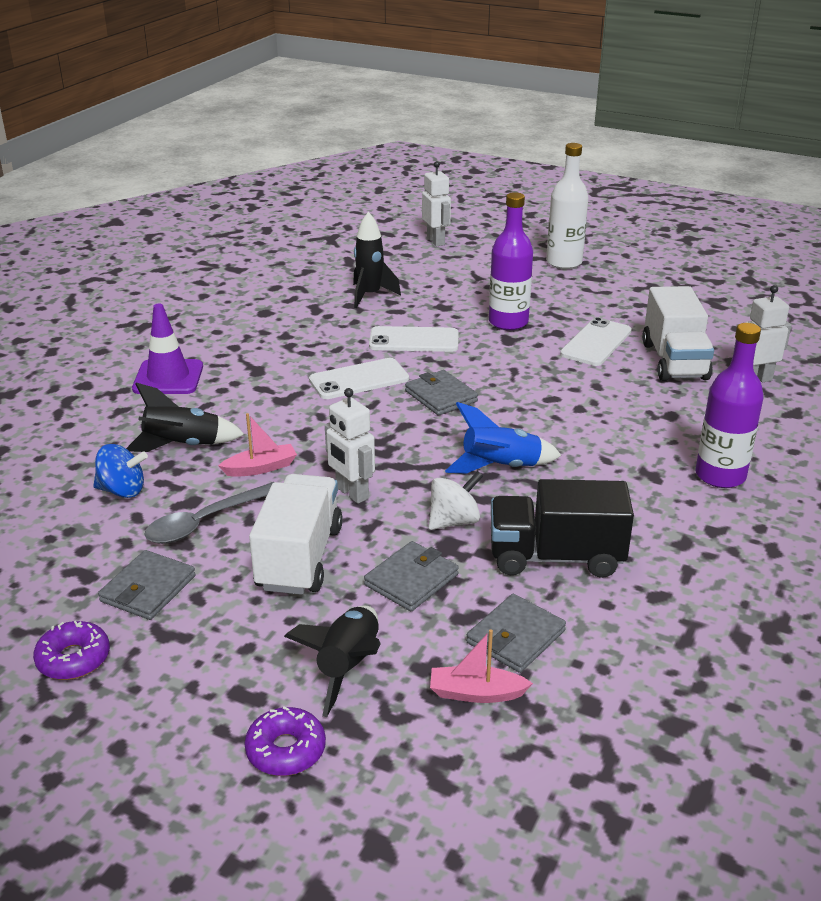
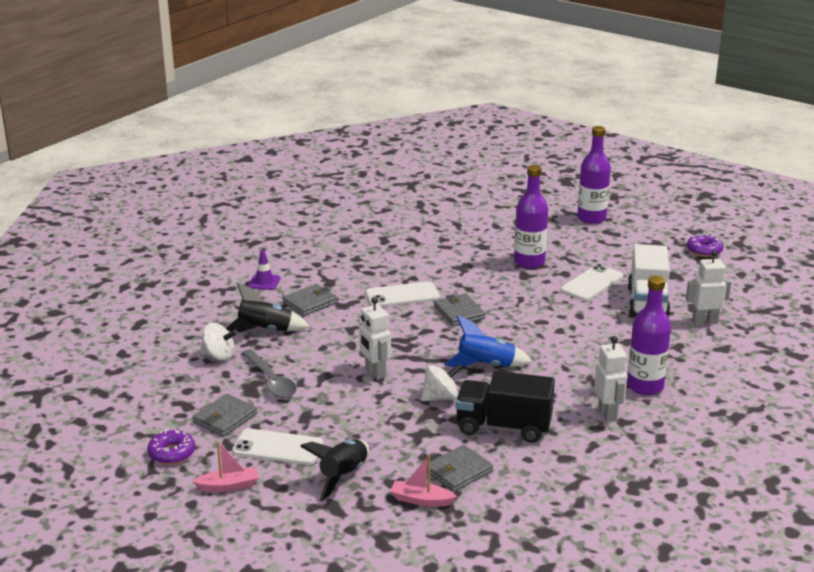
camera: 10 degrees right, 5 degrees down
(122, 490) = (219, 356): blue spinning top -> white spinning top
(168, 378) = (264, 282): purple traffic cone -> purple traffic cone, size x0.60
(205, 522) = (271, 381): grey spoon -> grey spoon turned 90 degrees counterclockwise
(261, 468) = (316, 350): pink boat -> pink boat (229, 486)
(286, 750) = (292, 516): purple donut -> purple donut (704, 250)
(299, 558) = (328, 410): white truck -> none
(370, 295) = (428, 233): black rocket -> none
(411, 580) = (400, 430): grey wallet -> grey wallet (310, 302)
(414, 340) = (452, 270): white phone -> white phone (278, 448)
(436, 241) = (494, 193): white robot -> white robot (607, 414)
(564, 262) = (591, 218): white bottle -> purple bottle

